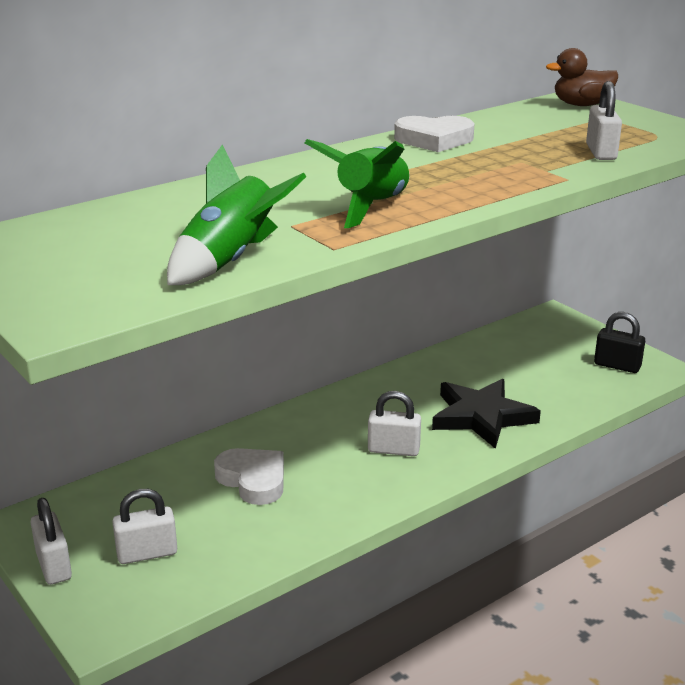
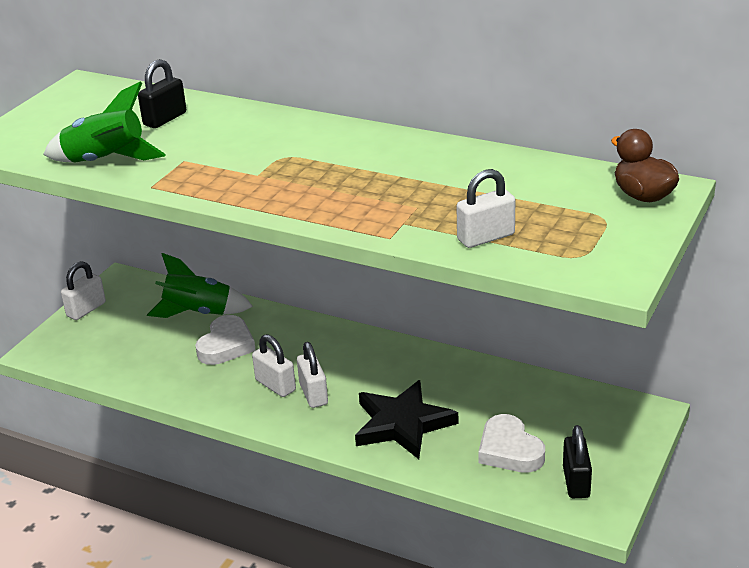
camera: 65 degrees right, 5 degrees up
(147, 553) = (117, 337): white padlock -> white padlock (275, 385)
(166, 218) = (165, 119): none -> black padlock
(371, 207) = (243, 177): green rocket -> green rocket (198, 313)
(434, 140) = (437, 157): white heart -> white heart (509, 450)

